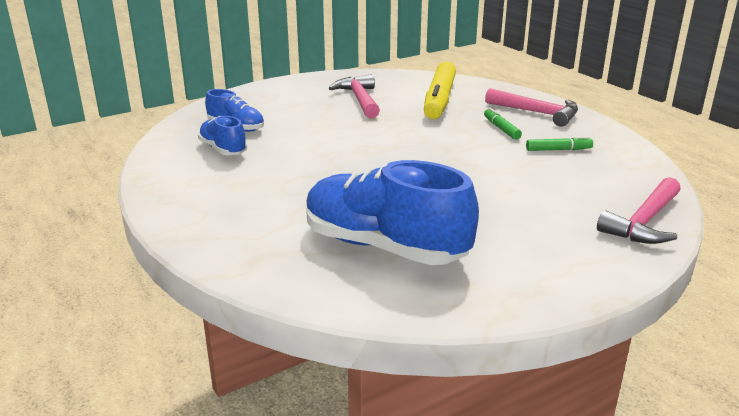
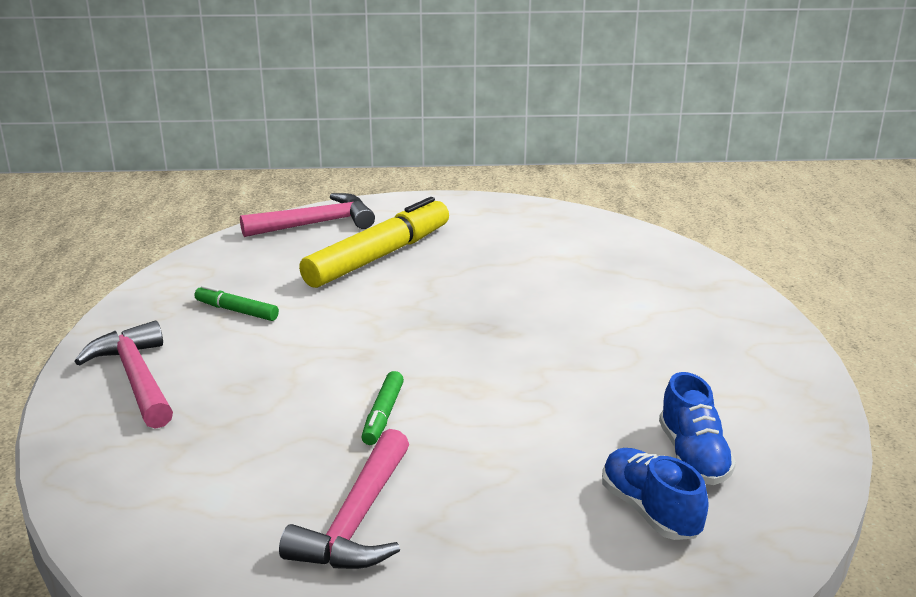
camera: 150 degrees left, 0 degrees up
(384, 247) = (575, 266): blue shoe -> none
(439, 99) = (220, 465): yellow marker -> yellow marker (378, 256)
(501, 129) = (240, 365): green marker -> green marker (383, 415)

